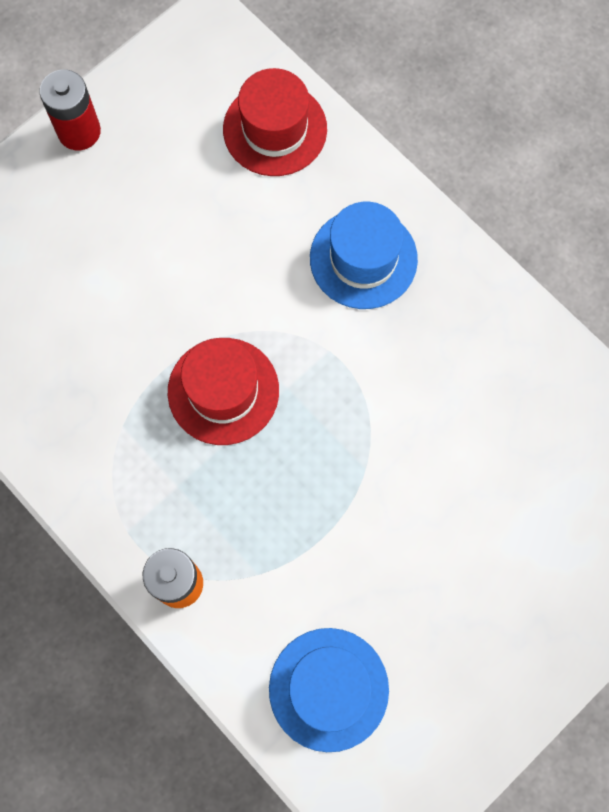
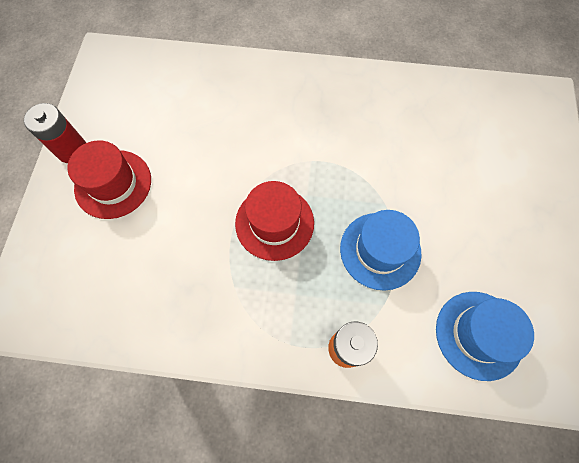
camera: 40 degrees left, 5 degrees down
(275, 129) = (185, 77): red hat -> red hat (113, 184)
(363, 259) = (287, 105): blue hat -> blue hat (380, 250)

